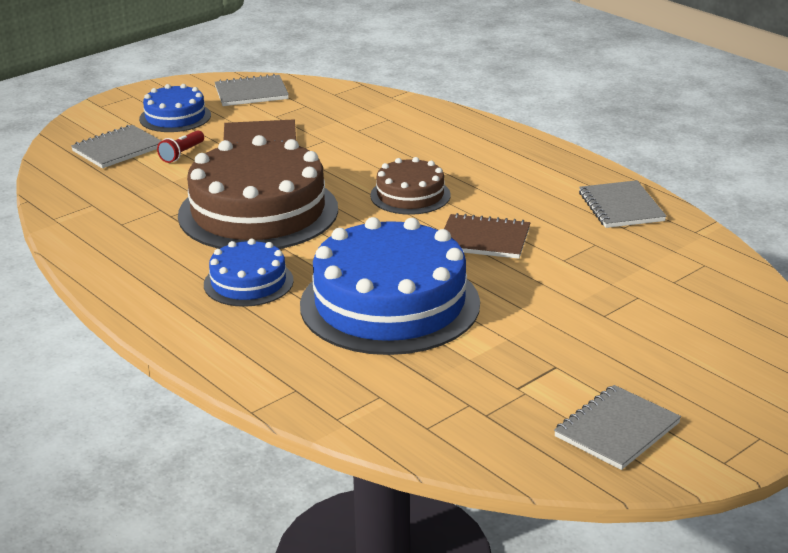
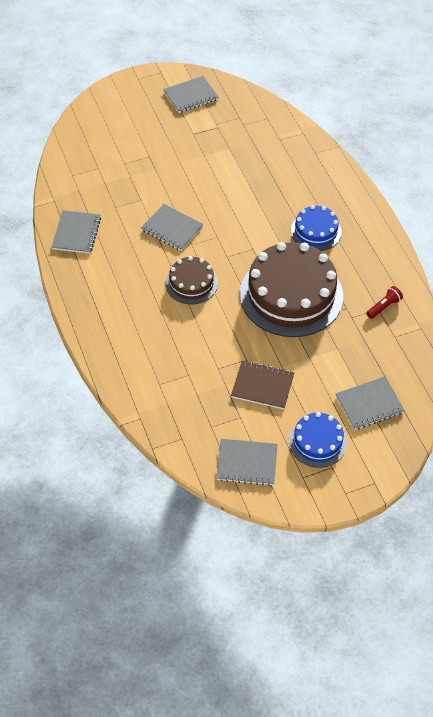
camera: 160 degrees left, 25 degrees up
(182, 154) = (324, 382): red flashlight -> red flashlight (384, 307)
(389, 304) = (248, 193): blue cake -> none
(484, 239) = (172, 228): brown notebook -> grey notebook

